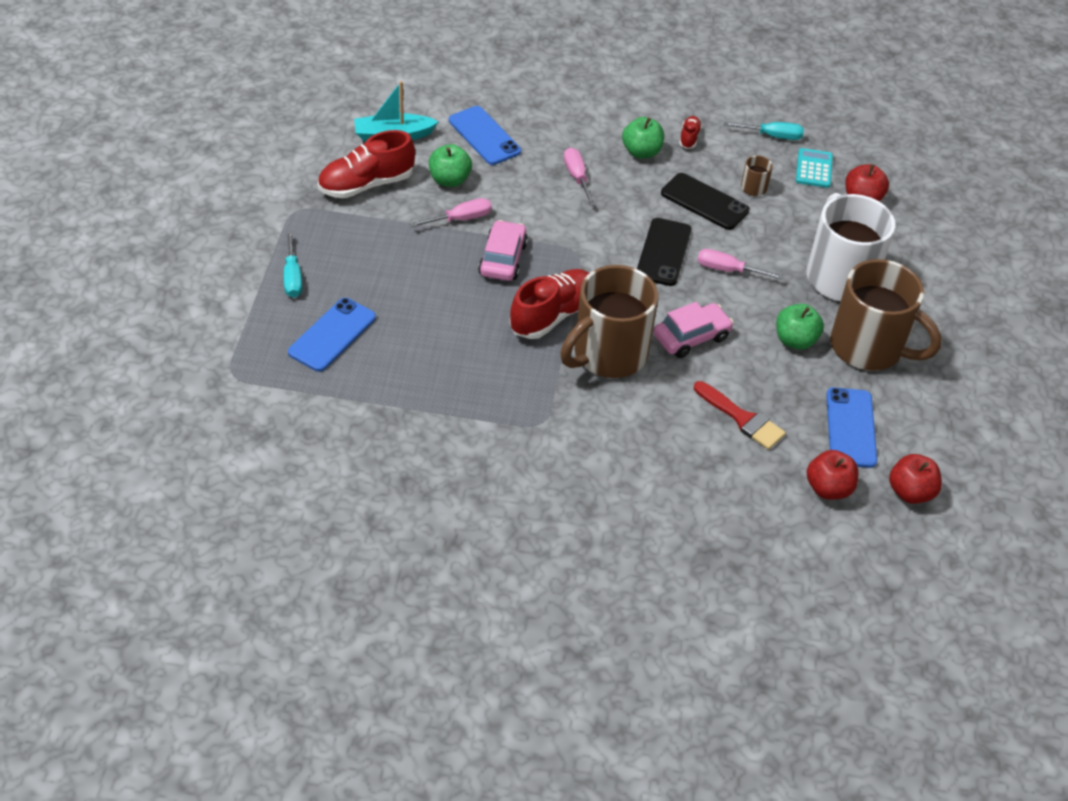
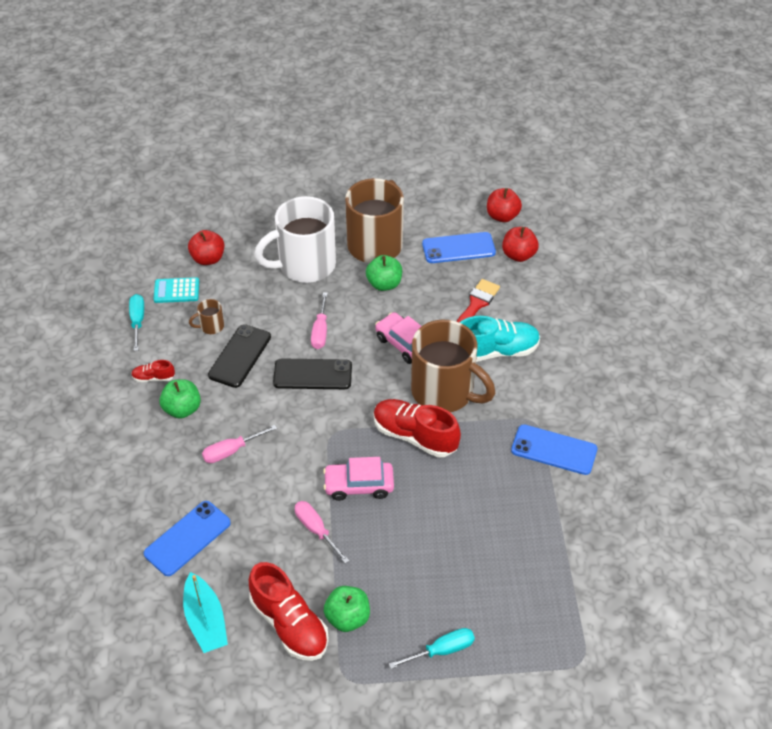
camera: 100 degrees left, 0 degrees up
(332, 335) = (501, 594): blue phone -> blue phone (554, 450)
(449, 180) = (262, 552): green apple -> green apple (347, 618)
(659, 417) = (495, 351): none -> turquoise shoe

